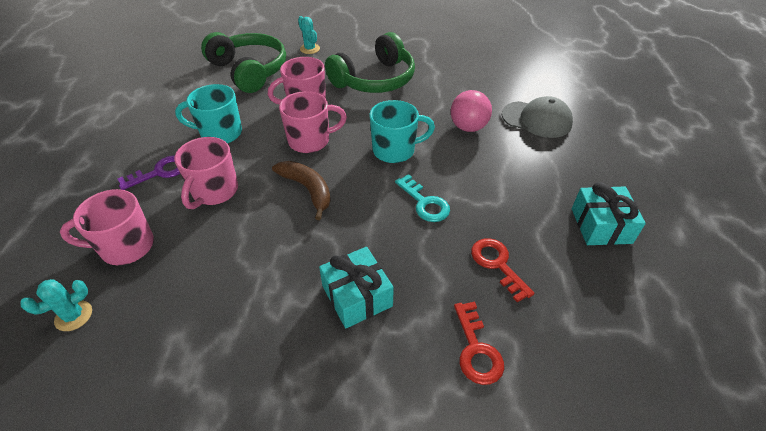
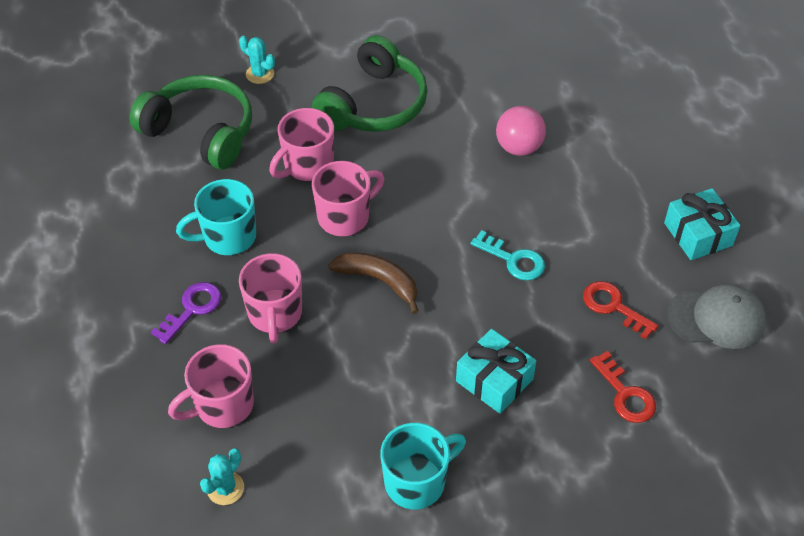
camera: 20 degrees left, 5 degrees up
(395, 150) = (450, 202): turquoise mug -> turquoise mug (416, 482)
(536, 119) = (591, 115): grey cap -> grey cap (716, 318)

